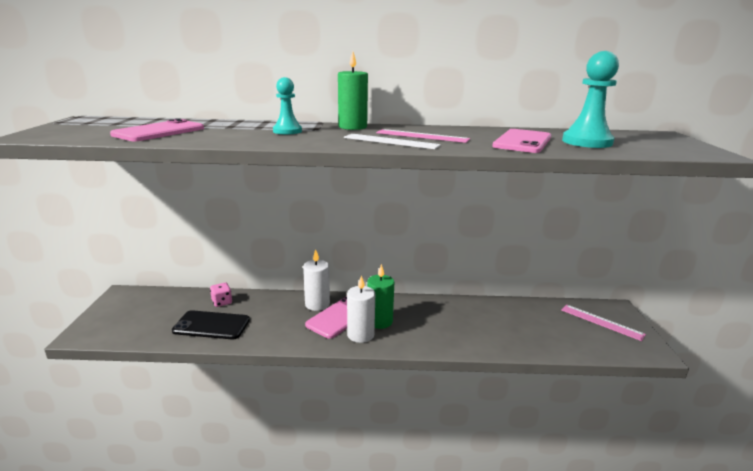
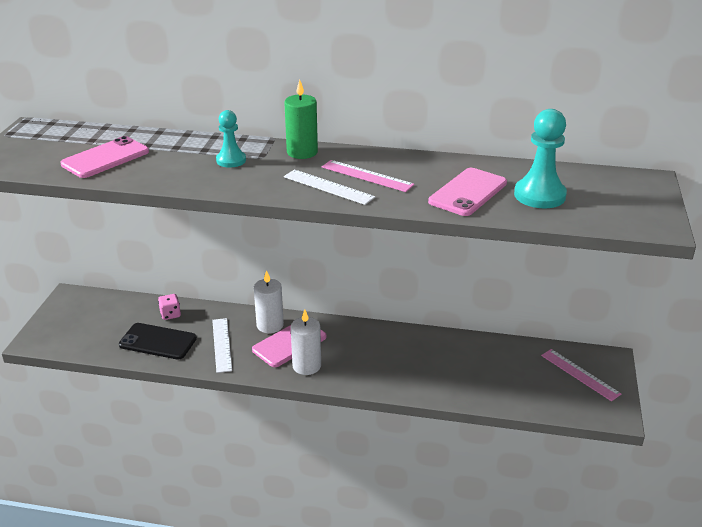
camera: 10 degrees right, 10 degrees up
(275, 323) = (221, 345): none -> white ruler
(379, 321) = (331, 352): green candle -> none

